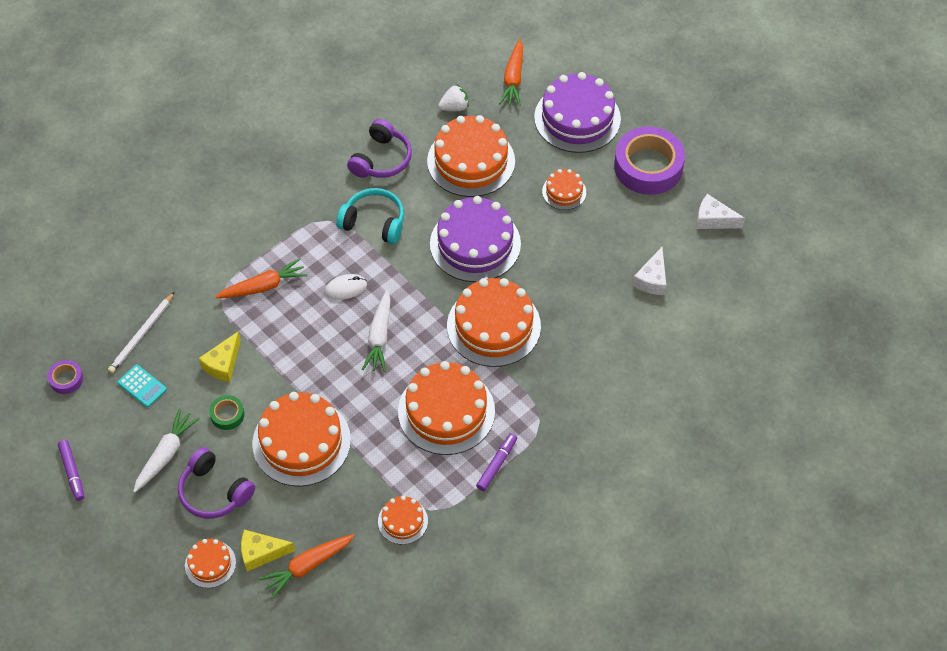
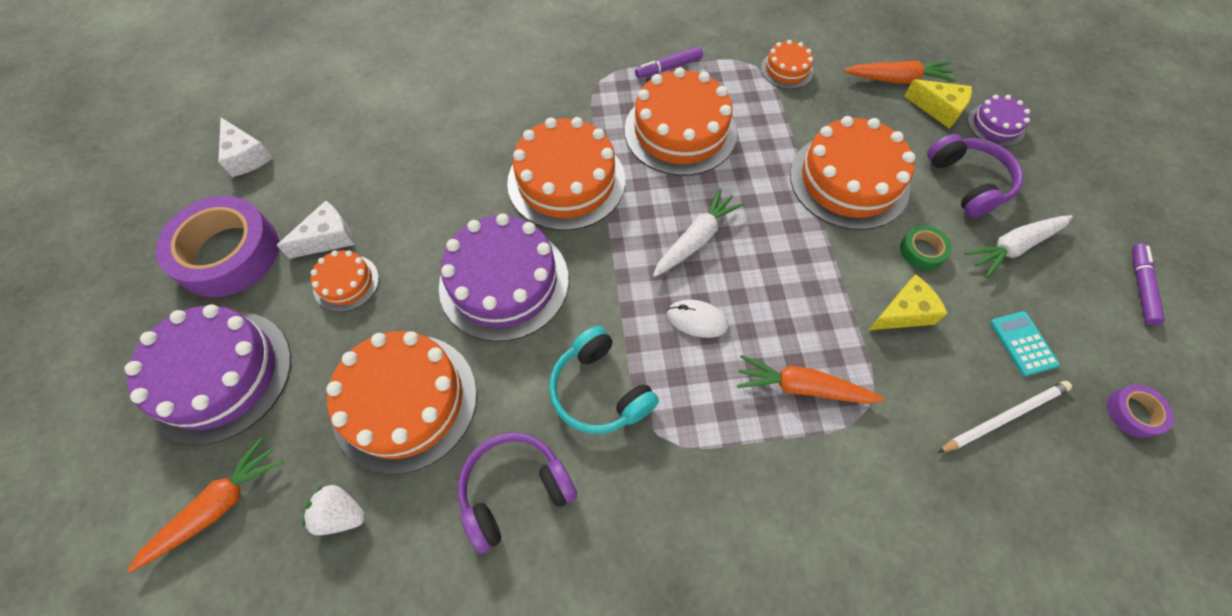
camera: 145 degrees left, 5 degrees up
(210, 564) = (995, 125): orange cake -> purple cake
(652, 279) = (372, 136): white cheese -> white cheese (328, 238)

